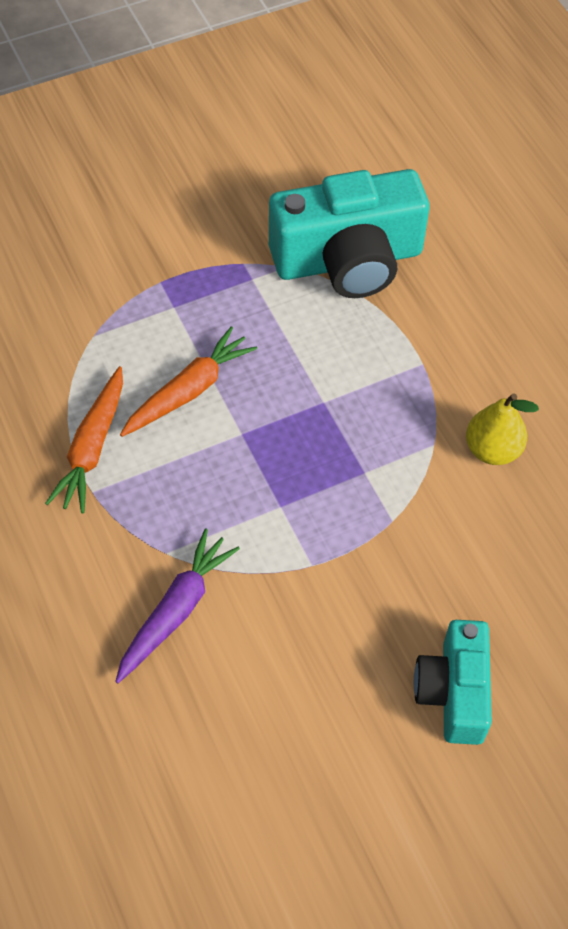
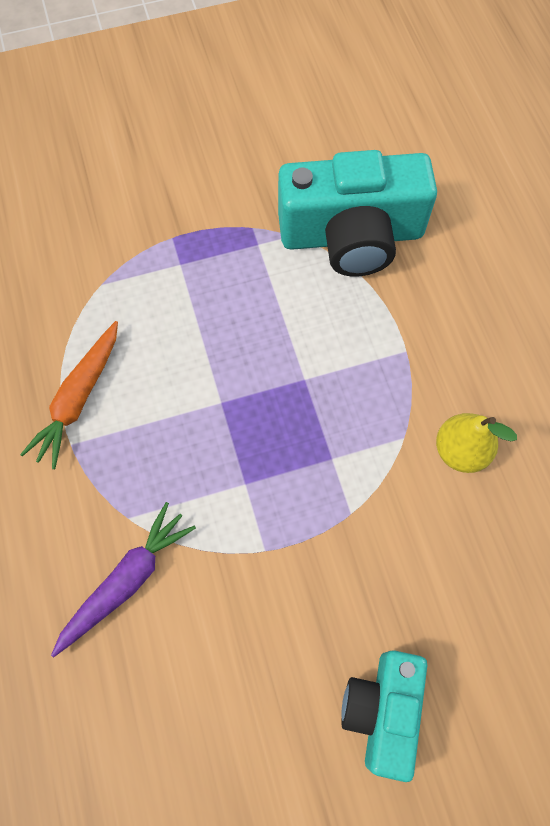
camera: 10 degrees right, 10 degrees up
(189, 391) = (179, 351): orange carrot -> none

